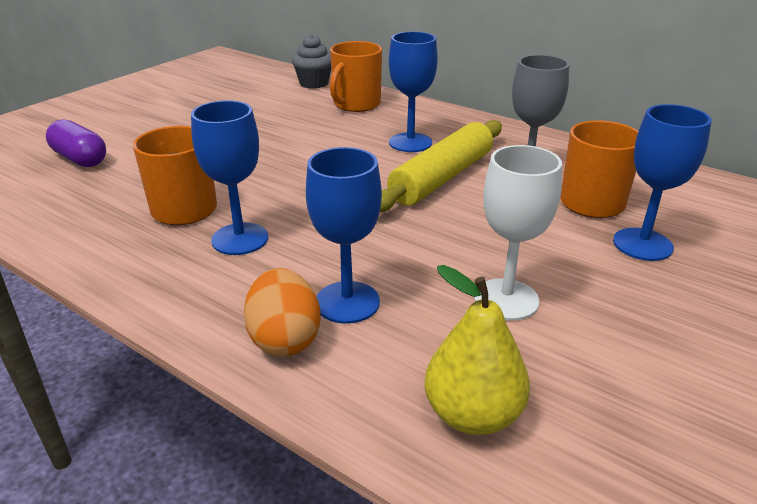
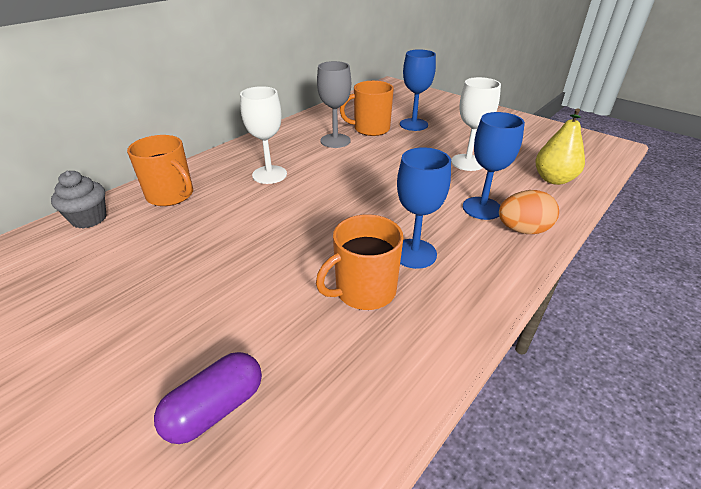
camera: 85 degrees left, 5 degrees up
(410, 142) = (269, 174): blue goblet -> white goblet
(441, 178) = (331, 167): yellow rolling pin -> none

